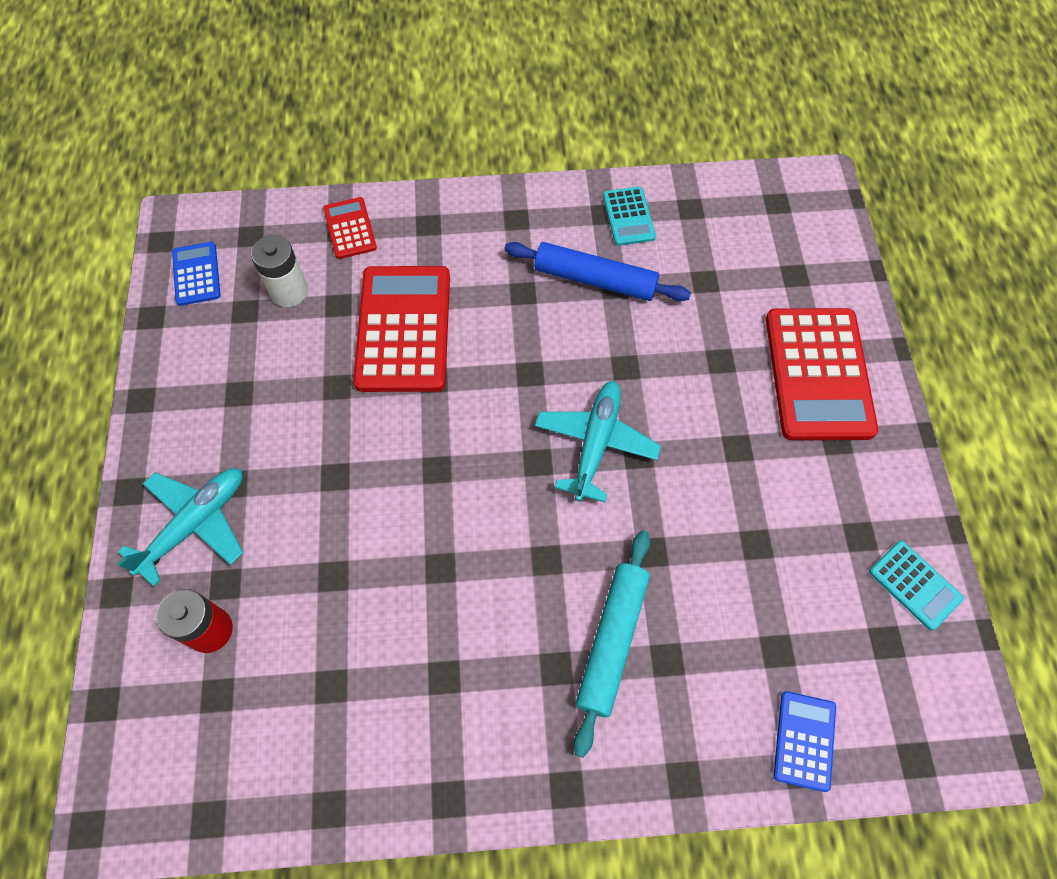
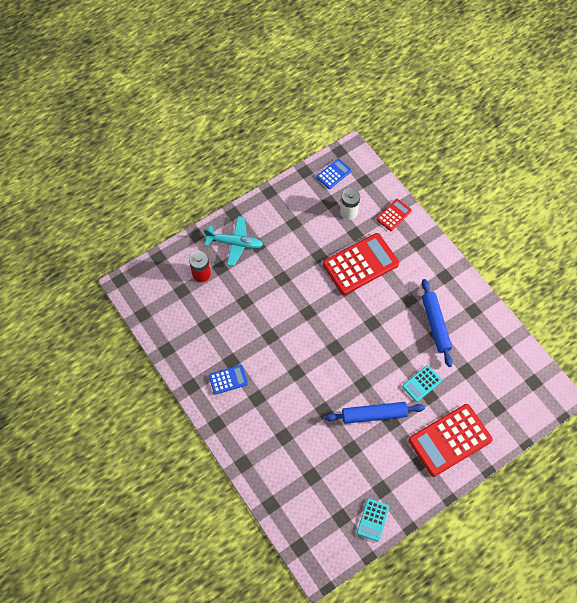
camera: 60 degrees right, 0 degrees up
(596, 443) = (357, 365): turquoise plane -> none
(612, 641) = (279, 413): turquoise rolling pin -> none
(628, 217) = (479, 321): turquoise calculator -> turquoise calculator (422, 383)
(708, 468) = (374, 414): none -> blue rolling pin
(804, 740) = (282, 501): blue calculator -> blue calculator (228, 379)

